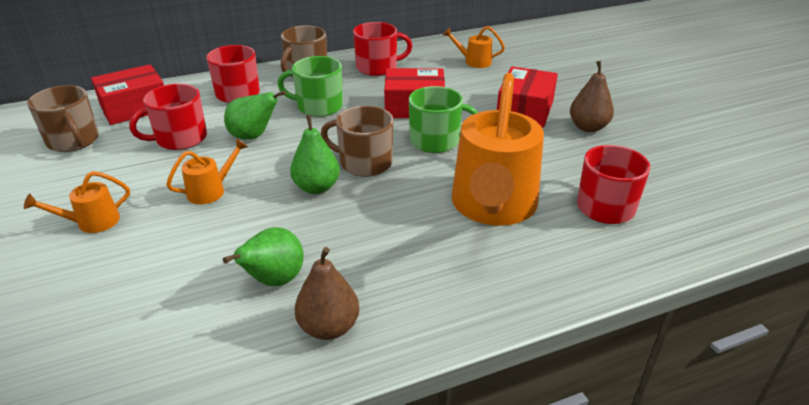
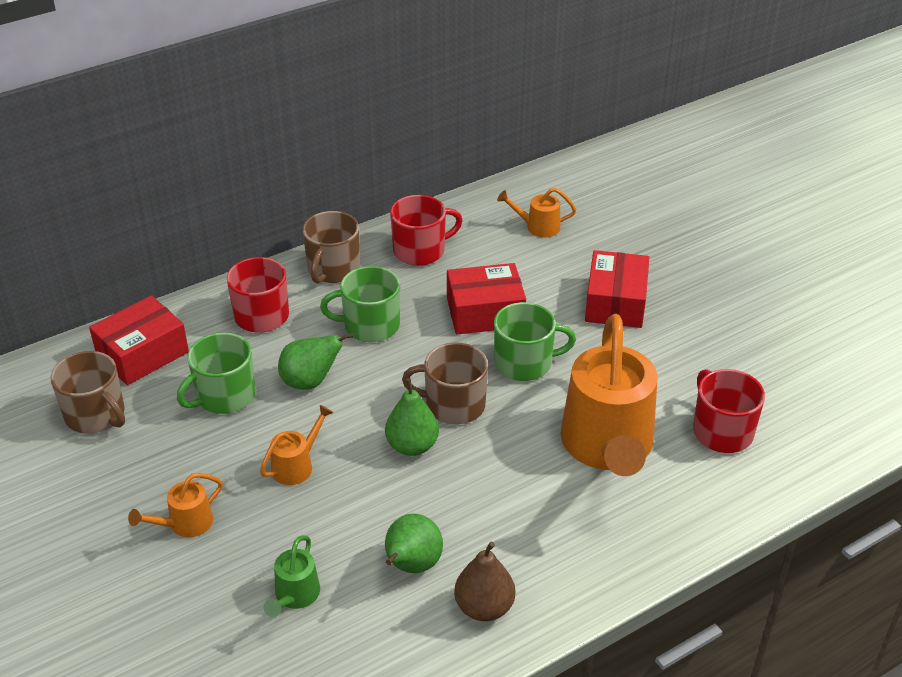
camera: 10 degrees left, 5 degrees up
(152, 293) = (295, 596): none -> green watering can
(180, 139) = (224, 396): red mug -> green mug
(588, 127) = (691, 321): brown pear -> none

